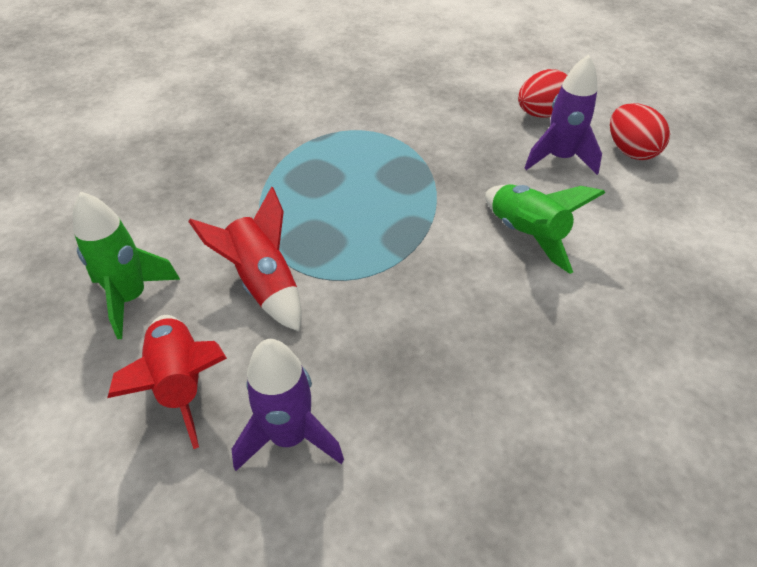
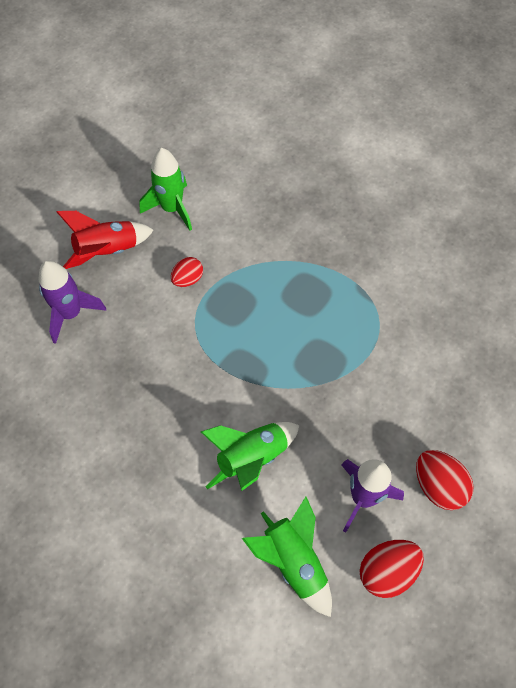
camera: 85 degrees right, 15 degrees up
(263, 284) = (188, 279): red rocket -> red egg
(638, 211) = (293, 561): none -> green rocket

